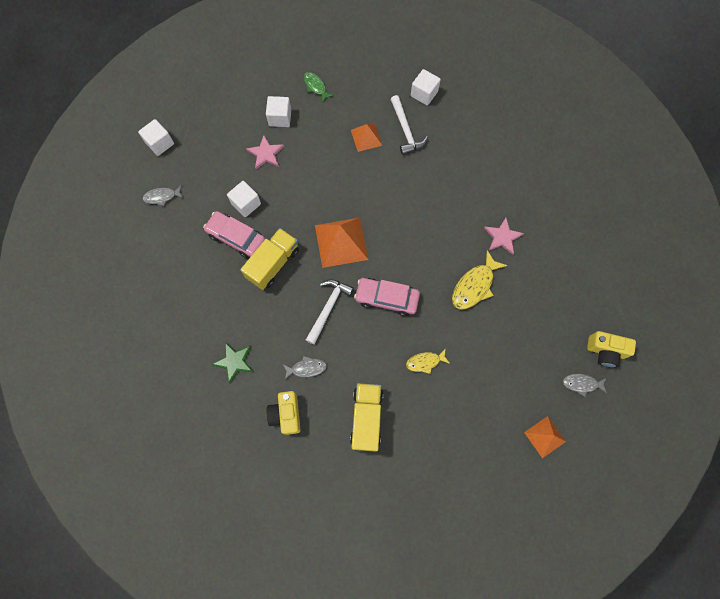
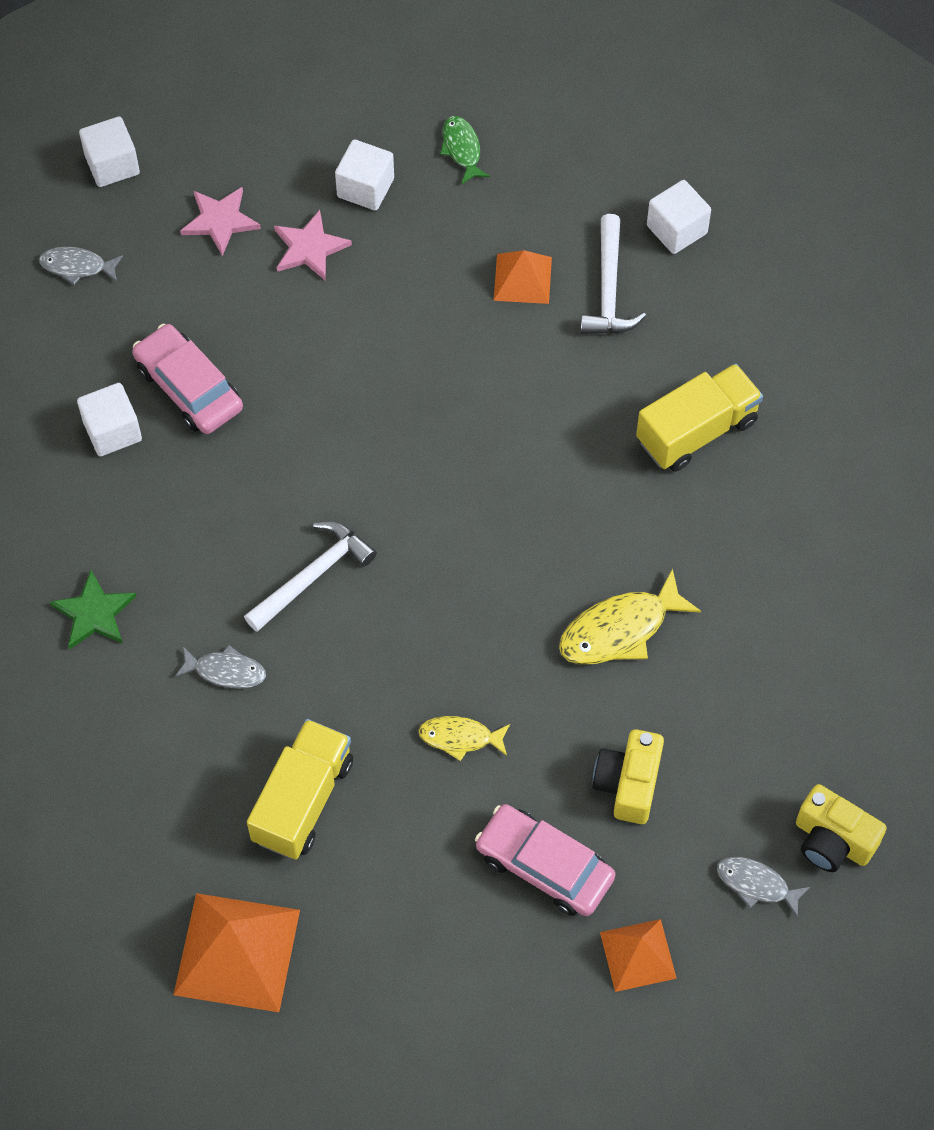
camera: 20 degrees right, 10 degrees down
(246, 204) = (233, 331): white cube -> white cube (112, 431)
(273, 264) = (240, 459): yellow truck -> yellow truck (696, 431)
(286, 414) = (153, 740): yellow camera -> yellow camera (628, 784)
(341, 242) = (389, 462): orange pyramid -> orange pyramid (237, 952)
(387, 298) = (434, 595): pink car -> pink car (544, 866)
(502, 237) = (717, 556): pink star -> pink star (220, 221)

